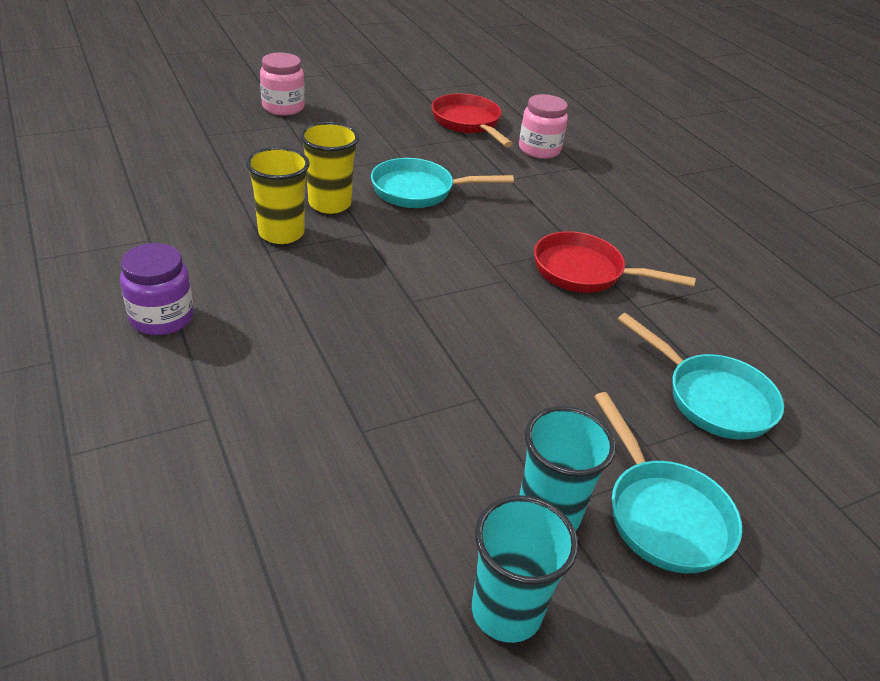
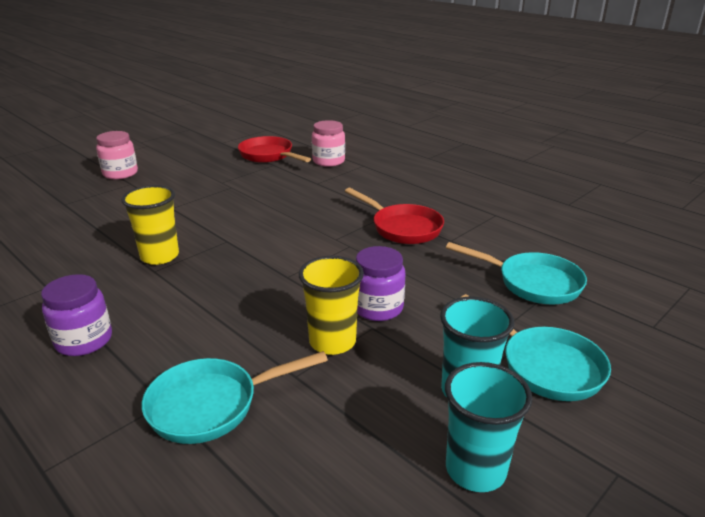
camera: 15 degrees left, 10 degrees down
(330, 204) = (189, 228): yellow cup -> yellow cup (332, 342)
(419, 191) = (255, 204): turquoise pan -> turquoise pan (211, 405)
(498, 374) = (378, 308): none -> purple jar
(585, 272) = (402, 228): red pan -> red pan turned 135 degrees counterclockwise

